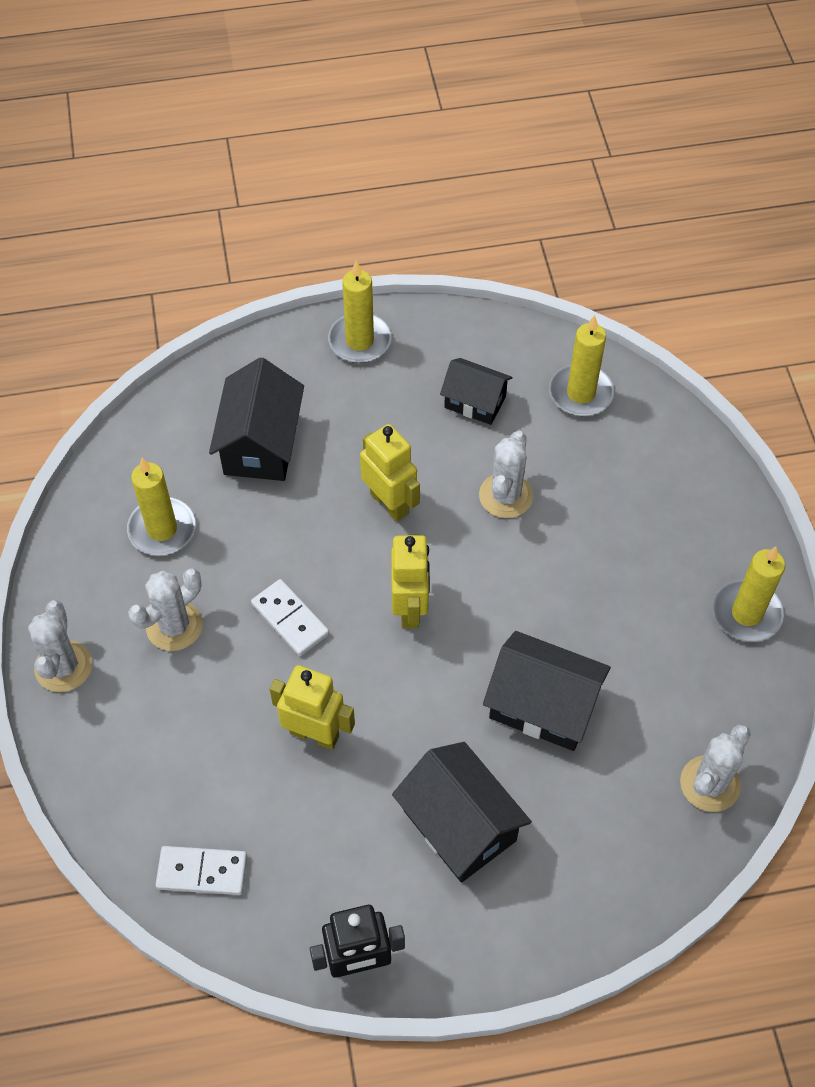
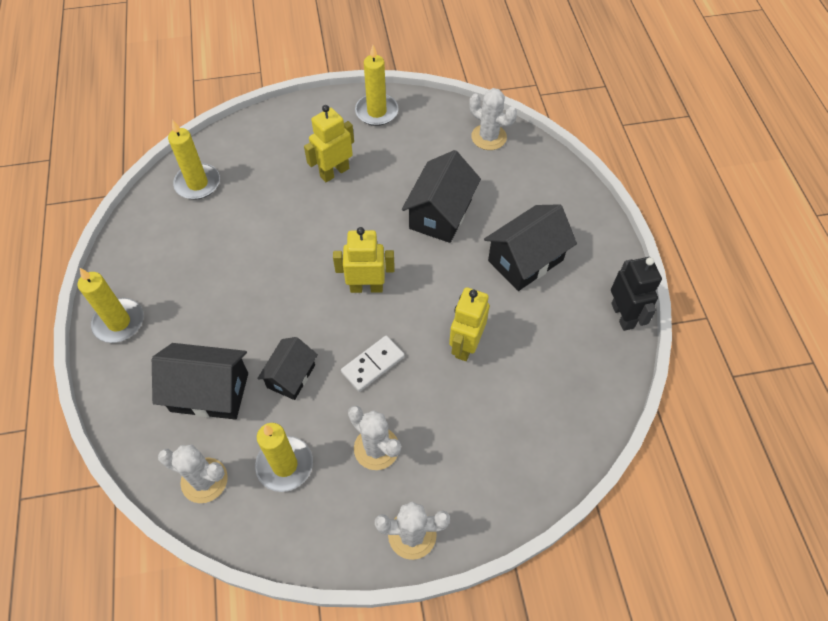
camera: 90 degrees left, 0 degrees up
(202, 872) = (574, 414): white domino -> none
(389, 503) = (277, 300): yellow robot -> yellow robot (334, 172)
(475, 402) = (194, 246): black house -> black house (291, 376)
(505, 496) = (278, 229): white cactus -> white cactus (204, 480)

